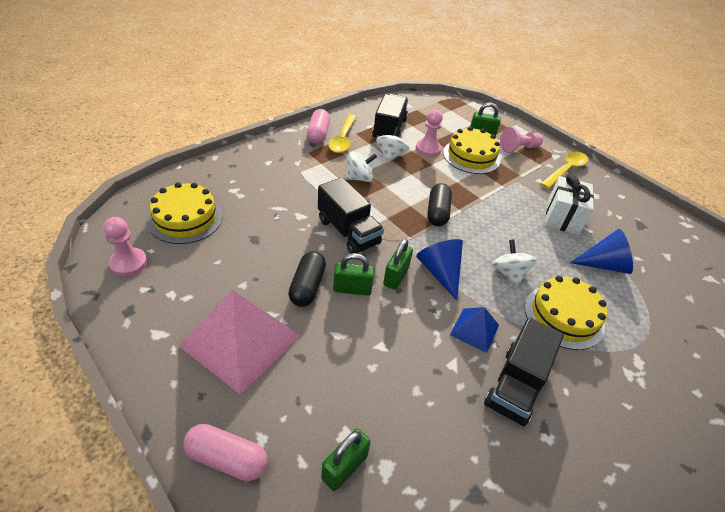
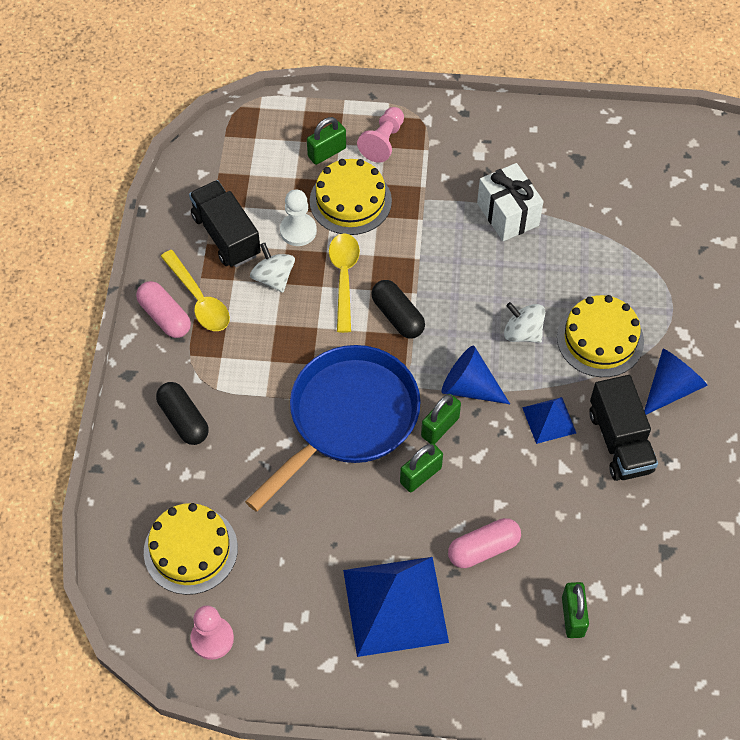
camera: 40 degrees left, 15 degrees up
(227, 459) = (496, 688): pink capsule -> pink capsule (483, 549)
(240, 340) = (395, 605): pink pyramid -> blue pyramid
(307, 286) = (384, 509): black capsule -> black capsule (183, 420)
(348, 232) = (348, 418): black truck -> blue pan
(359, 178) = (280, 341): white spinning top -> none
(396, 276) = (440, 427): green padlock -> green padlock turned 60 degrees clockwise
(428, 149) = (298, 231): pink pawn -> white pawn
(565, 170) = (455, 136): yellow spoon -> yellow spoon (344, 278)
(604, 265) = (586, 246): blue cone -> blue cone (671, 388)

